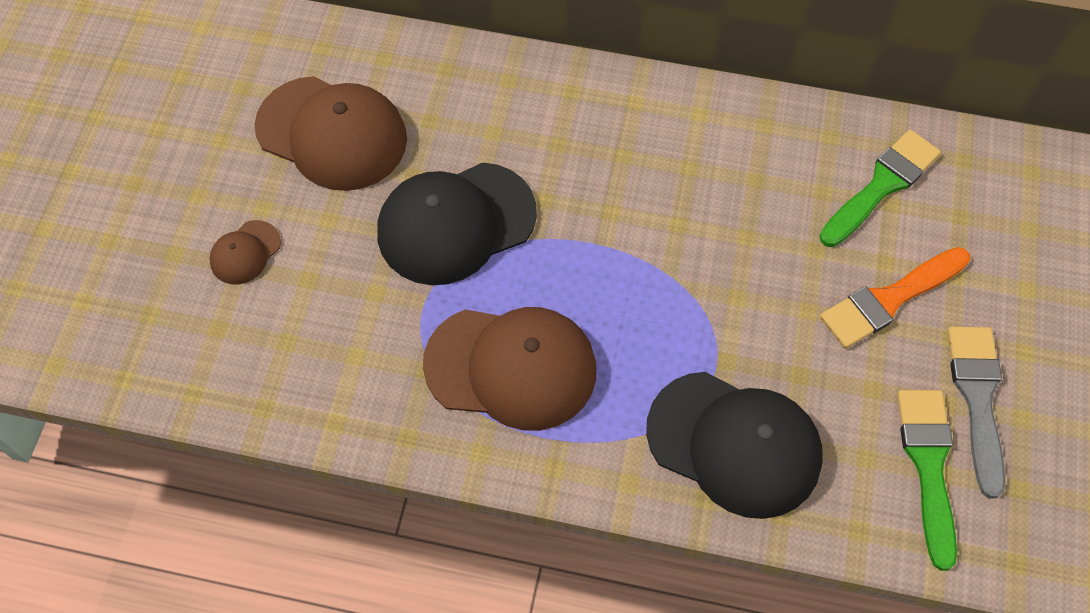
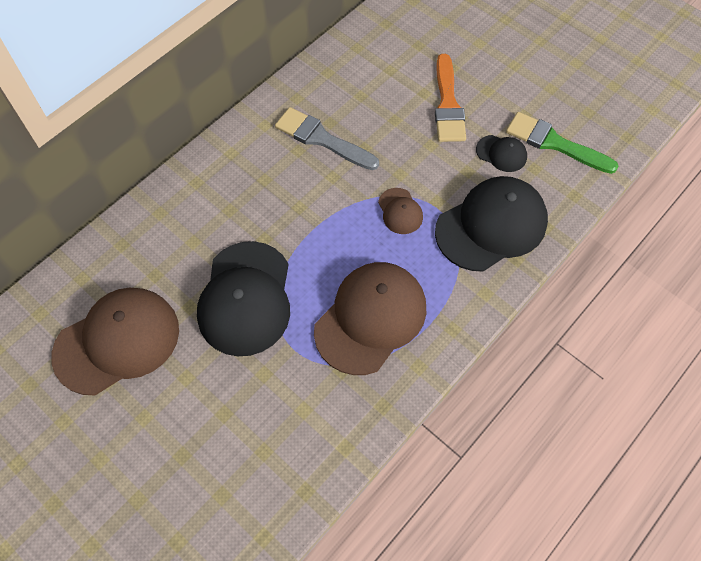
camera: 60 degrees left, 0 degrees up
(245, 252) = (172, 447): brown cap -> brown cap (400, 211)
(859, 404) = (501, 153): none -> black cap
(881, 185) = (376, 67): green brush -> none
(977, 399) = (529, 100): grey brush -> grey brush (322, 139)

